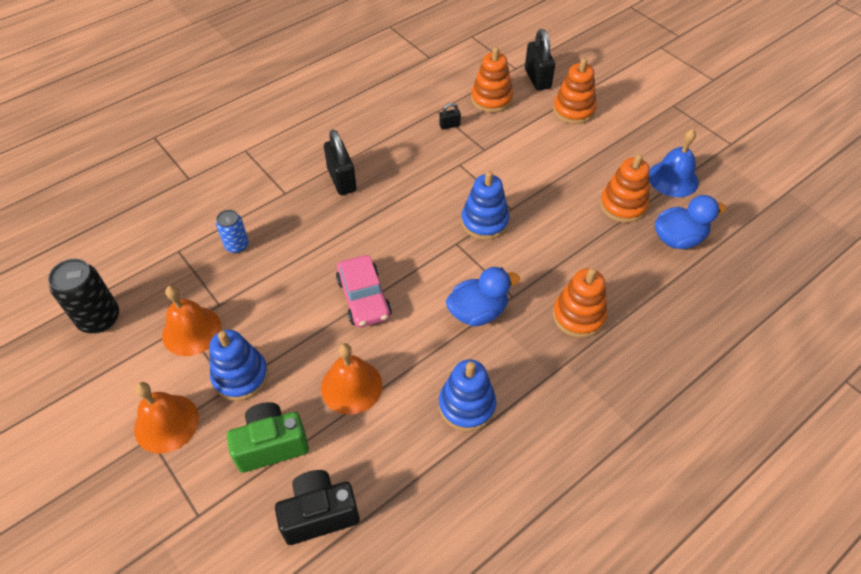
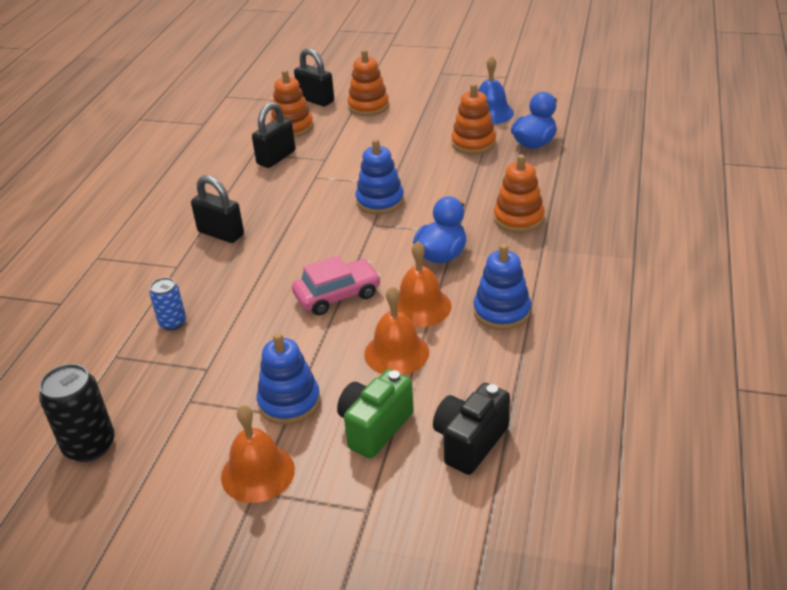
camera: 35 degrees left, 15 degrees down
(191, 331) = (201, 400): orange bell -> orange bell (420, 306)
(364, 298) = (337, 295): pink car -> pink car turned 60 degrees counterclockwise
(449, 125) = (276, 158): black padlock -> black padlock, size x2.03

